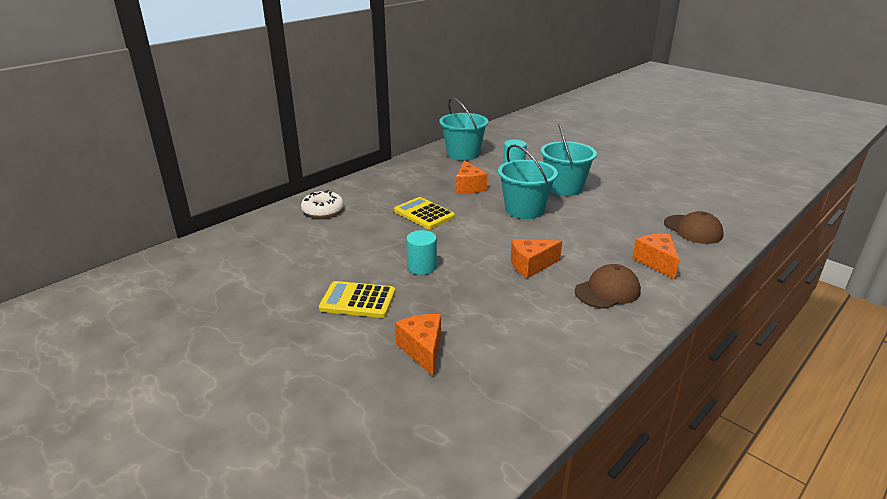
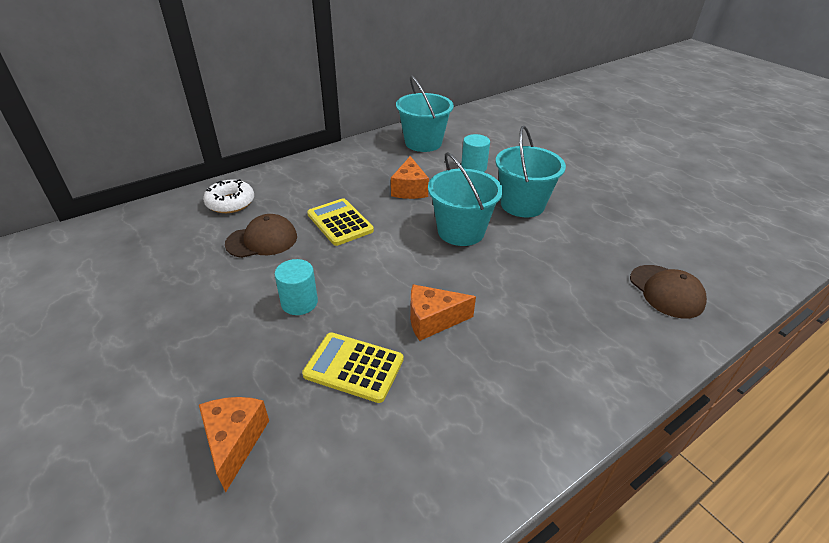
camera: 10 degrees right, 10 degrees up
(358, 300) = (199, 344): yellow calculator -> yellow calculator (354, 367)
(607, 291) = (515, 379): brown cap -> brown cap (262, 240)
(656, 262) = (599, 339): orange cheese -> none

